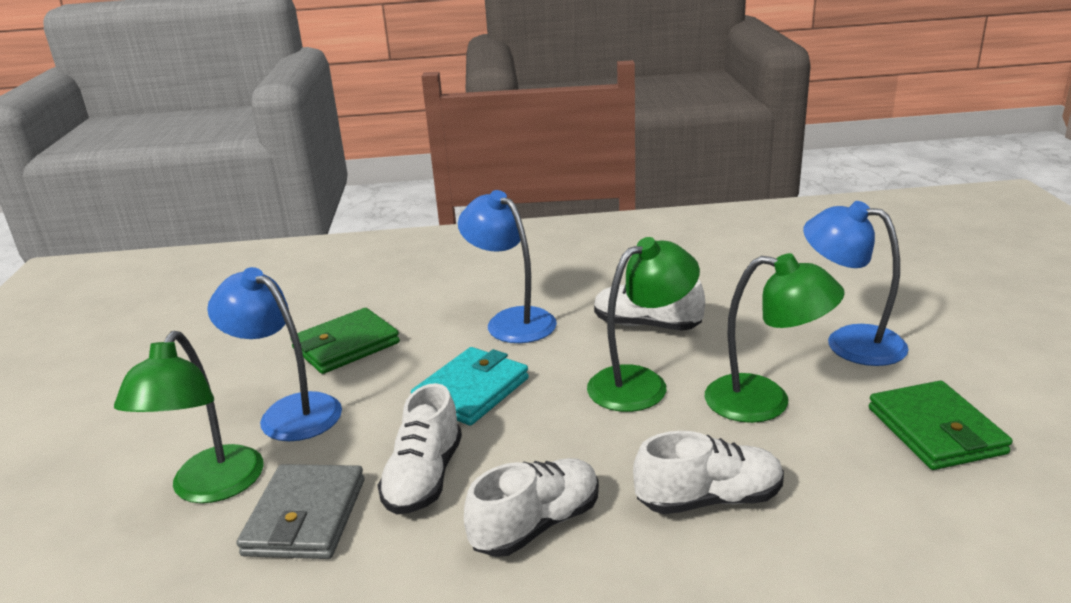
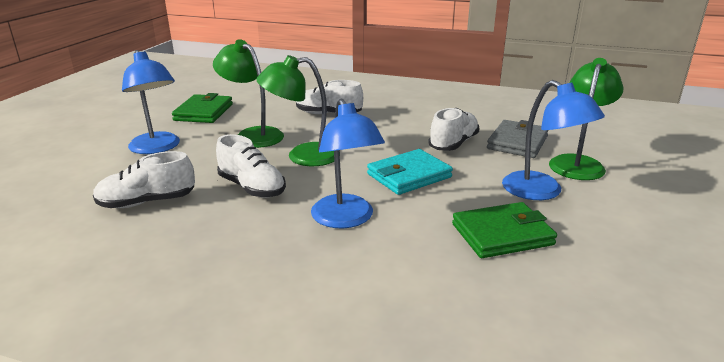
camera: 160 degrees left, 0 degrees up
(536, 525) = (407, 121): white shoe -> white shoe (147, 202)

